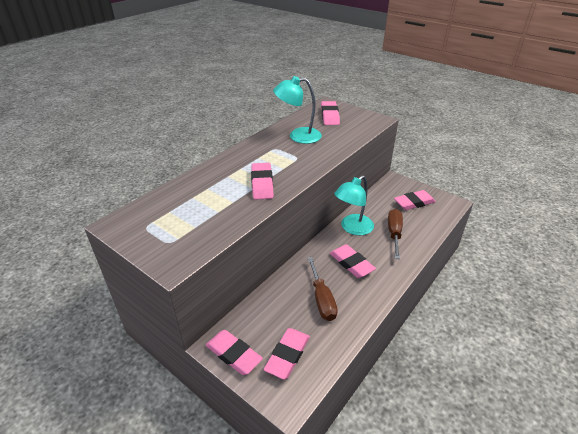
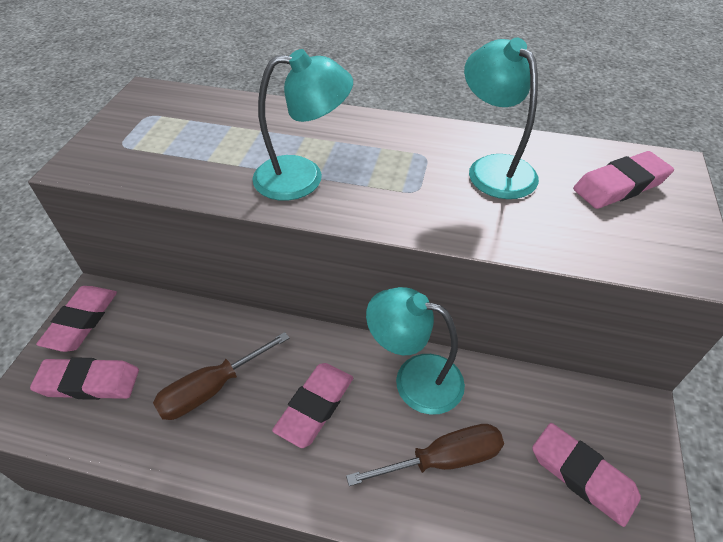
camera: 65 degrees right, 10 degrees up
(262, 184) = (303, 177): pink eraser -> turquoise lamp

